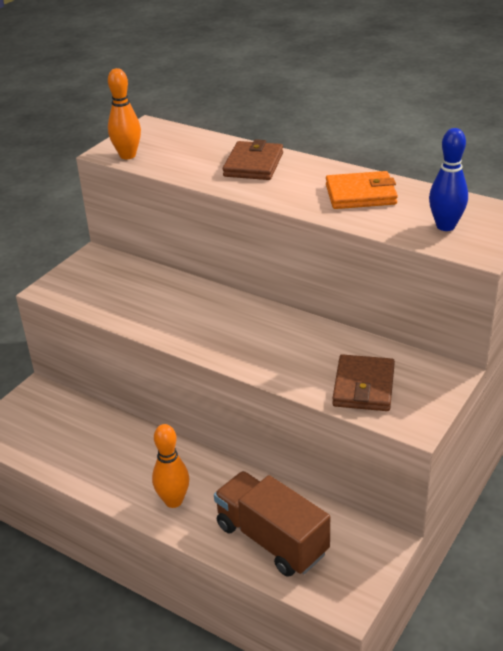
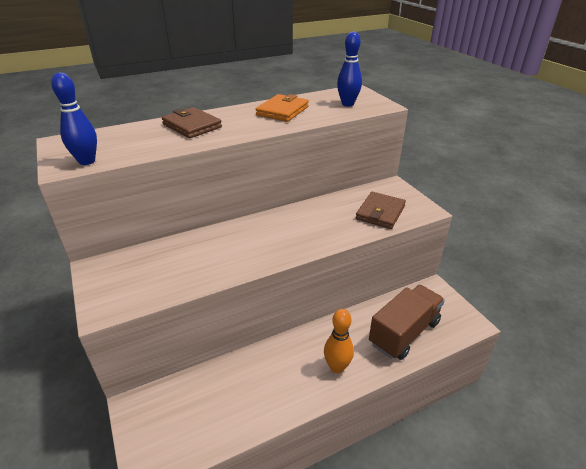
camera: 60 degrees left, 0 degrees up
(127, 155) = (87, 161): orange bowling pin -> blue bowling pin
(272, 539) = (404, 333): brown truck -> brown truck turned 150 degrees clockwise
(363, 387) = (380, 213): brown wallet -> brown wallet turned 75 degrees clockwise

